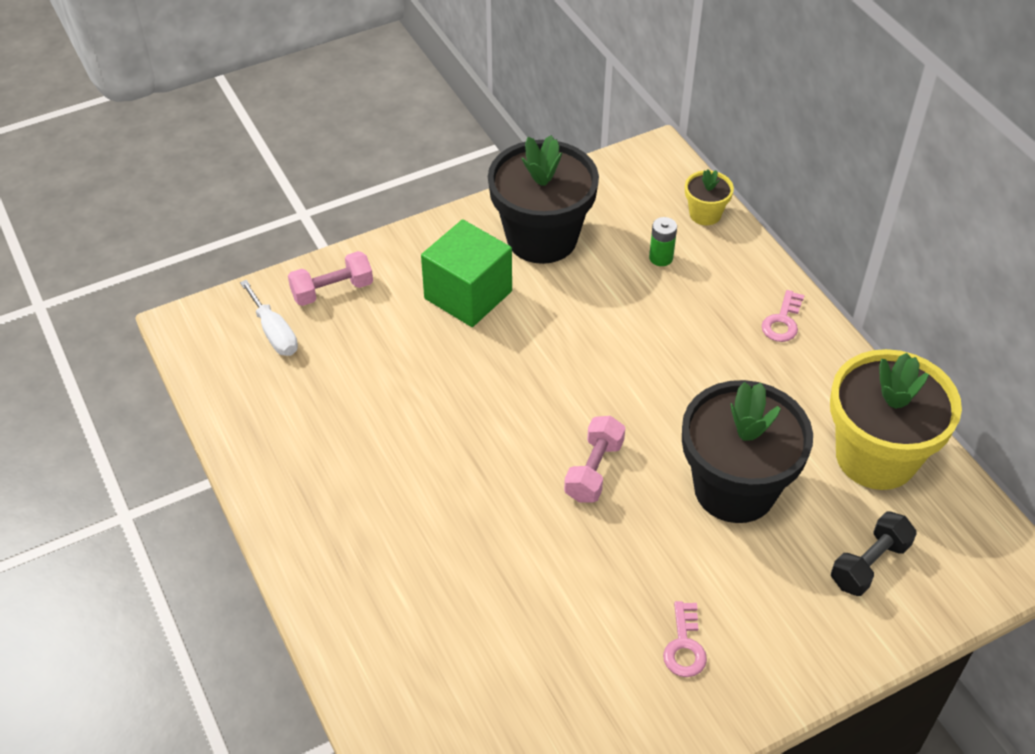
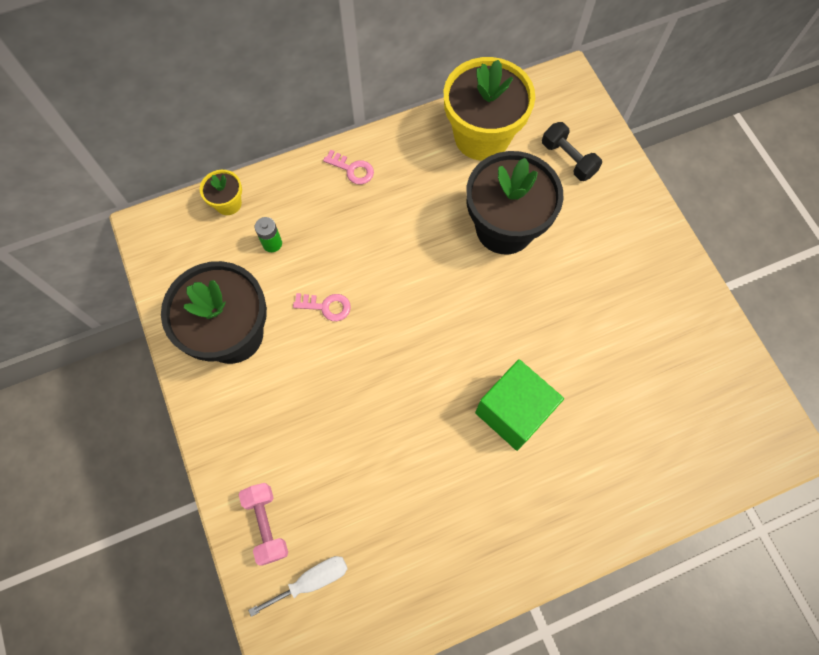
camera: 85 degrees left, 20 degrees up
(468, 295) = (290, 401): green cube -> green cube (513, 412)
(594, 470) = (483, 320): pink dumbbell -> none
(684, 646) = (631, 279): pink key -> pink key (326, 306)

